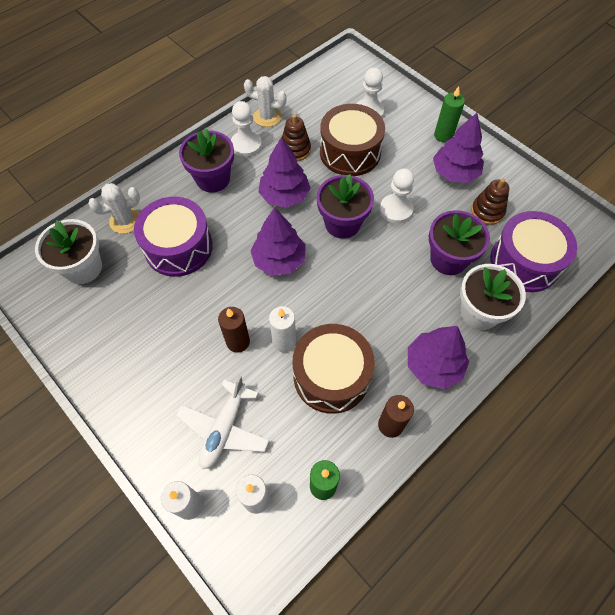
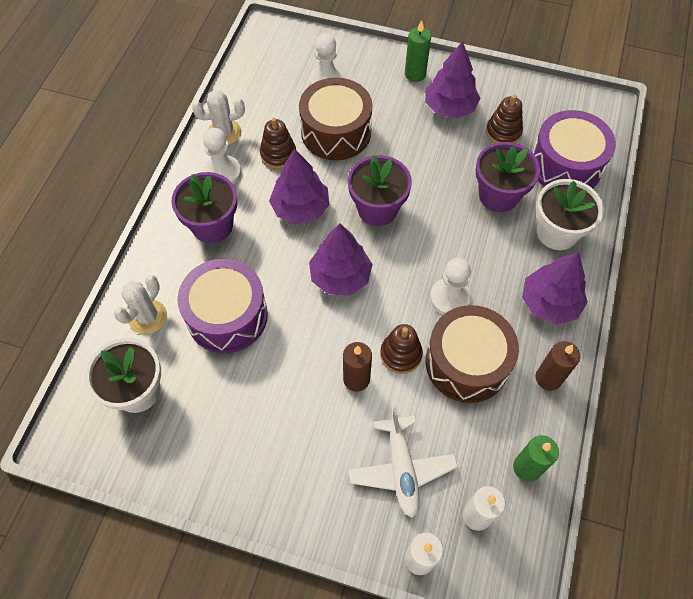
camera: 30 degrees left, 0 degrees up
(284, 341) = (401, 354): white candle -> brown stacking toy
(396, 210) = (419, 170): white pawn -> white pawn (450, 298)

